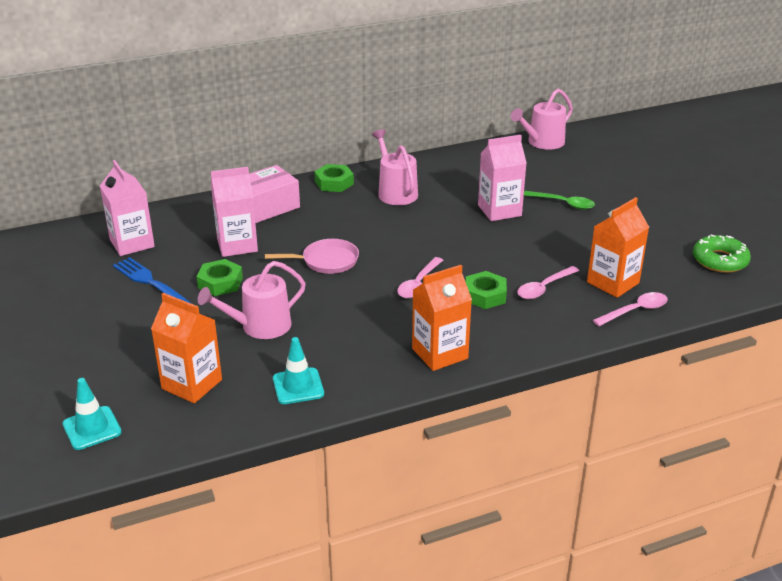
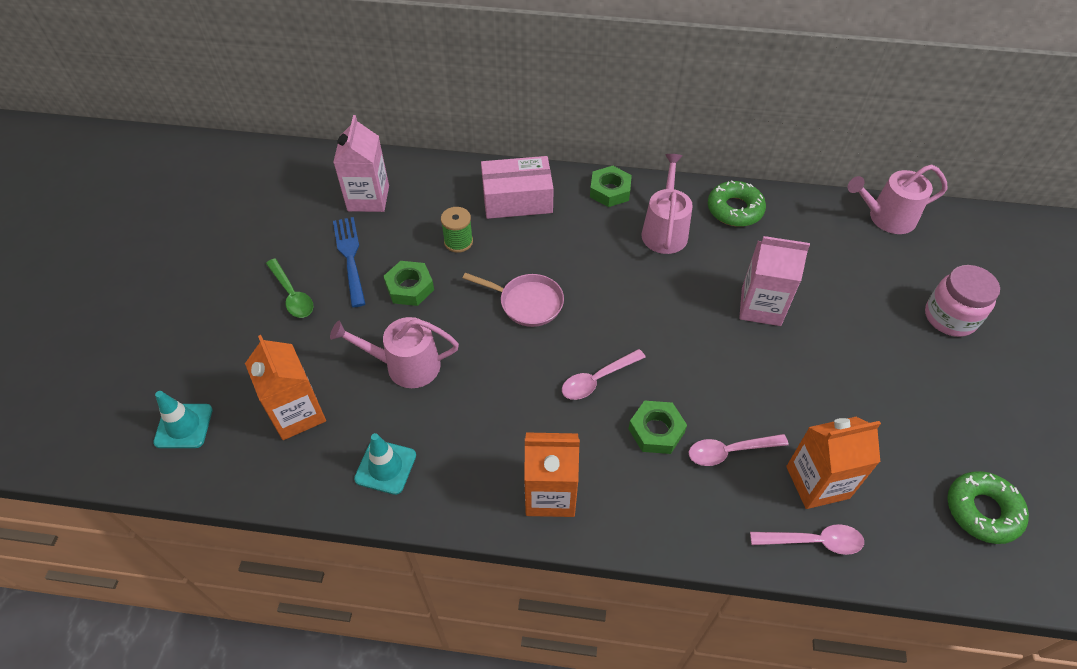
camera: 30 degrees right, 20 degrees up
(237, 245) = (458, 242): pink carton -> green spool
(436, 167) = (734, 209): none -> green donut
(563, 203) = (844, 327): green spoon -> green spoon (292, 295)
(624, 179) = (949, 317): none -> pink jar

